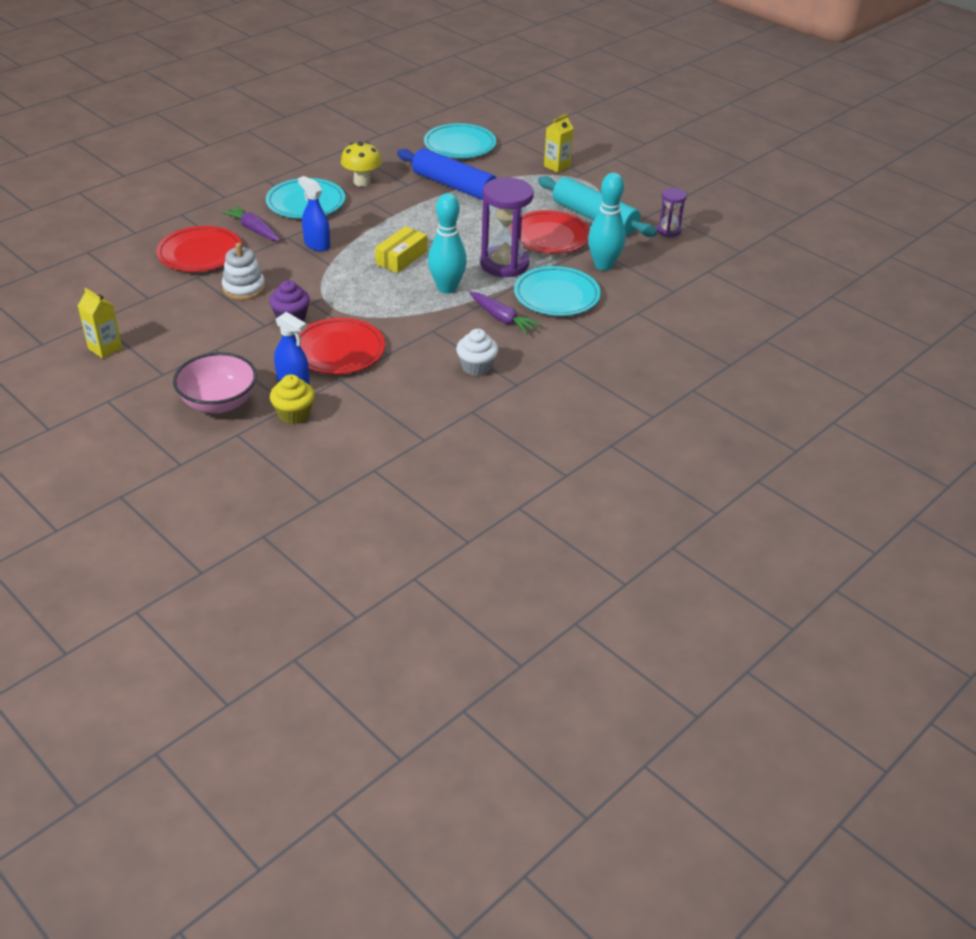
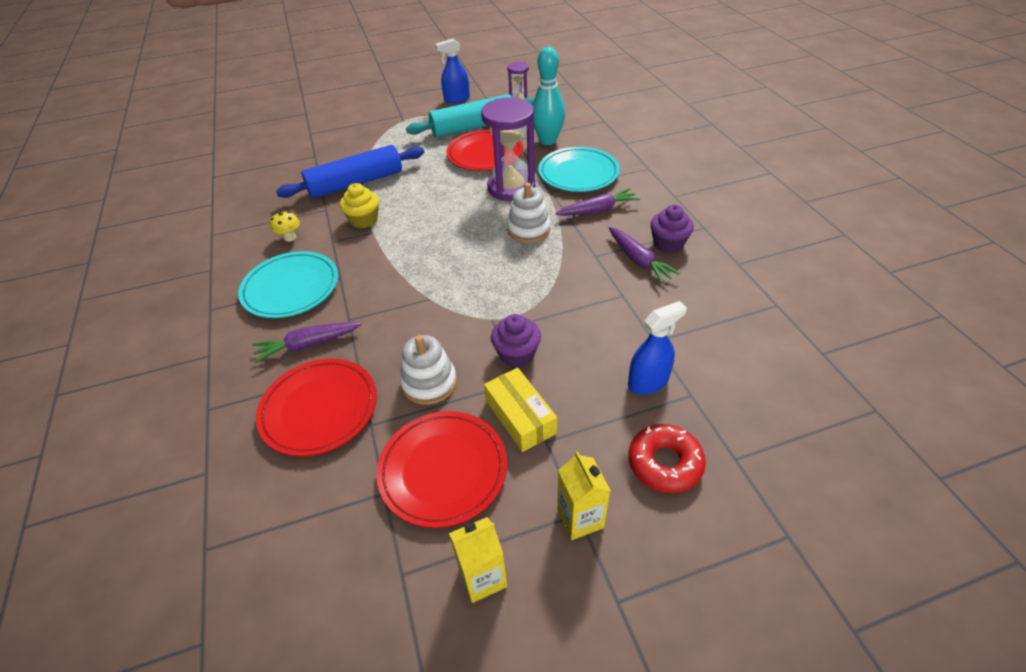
camera: 60 degrees left, 5 degrees up
(219, 403) = (664, 463): pink bowl -> red donut
(294, 414) = (708, 395): yellow cupcake -> yellow cupcake (364, 220)
(317, 244) = (383, 299): blue spray bottle -> blue spray bottle (456, 99)
(338, 351) = (600, 330): red plate -> red plate (443, 470)
(362, 182) = (290, 237): yellow mushroom -> yellow mushroom, size x0.60
(401, 257) = (455, 245): yellow box -> yellow box (520, 416)
(440, 354) = (638, 260): none -> purple carrot
(447, 288) = (528, 229): turquoise bowling pin -> white stacking toy
(460, 145) = (288, 163): turquoise plate -> none
(476, 367) = (668, 243): white cupcake -> purple cupcake
(556, 166) = (378, 124): yellow carton -> yellow carton (580, 518)

